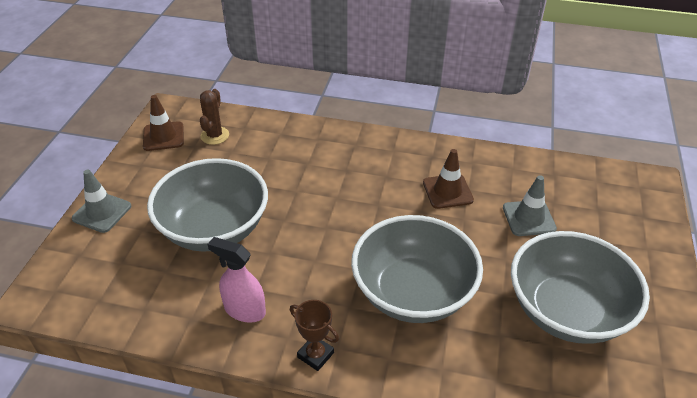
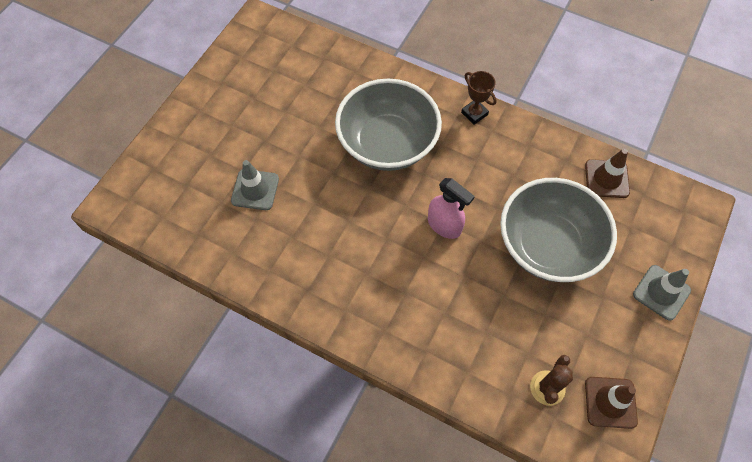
camera: 165 degrees left, 20 degrees up
(244, 310) = (524, 158): pink spray bottle -> pink spray bottle (444, 225)
(447, 191) = (313, 238): brown traffic cone -> brown traffic cone (606, 179)
(566, 311) = (278, 104): grey bowl -> none

